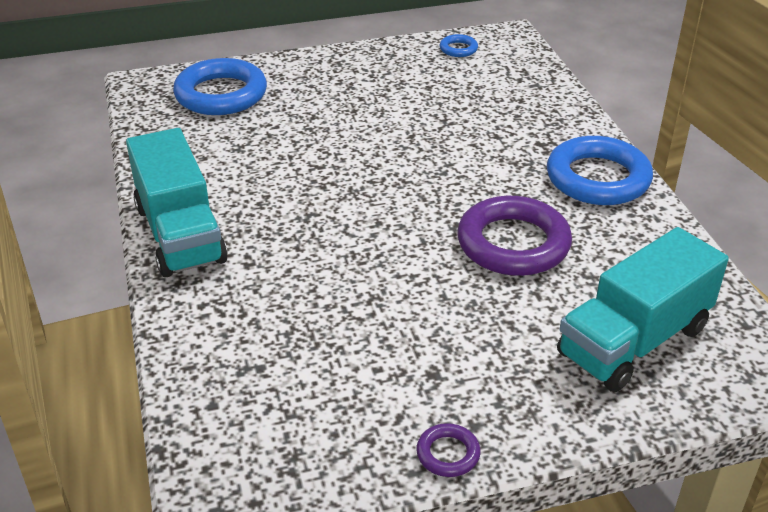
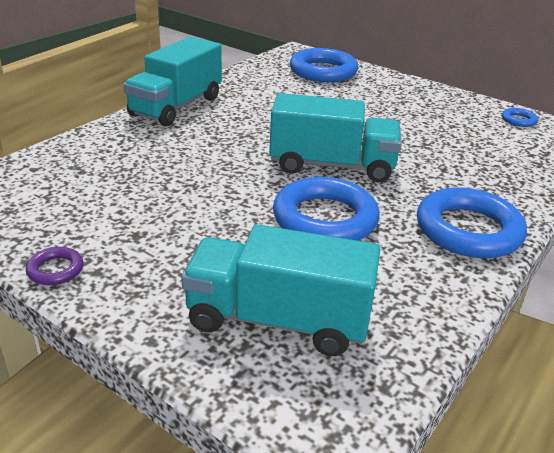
camera: 50 degrees right, 5 degrees down
(427, 193) = (332, 165): none -> turquoise truck
(513, 243) = (325, 218): purple ring -> blue ring

